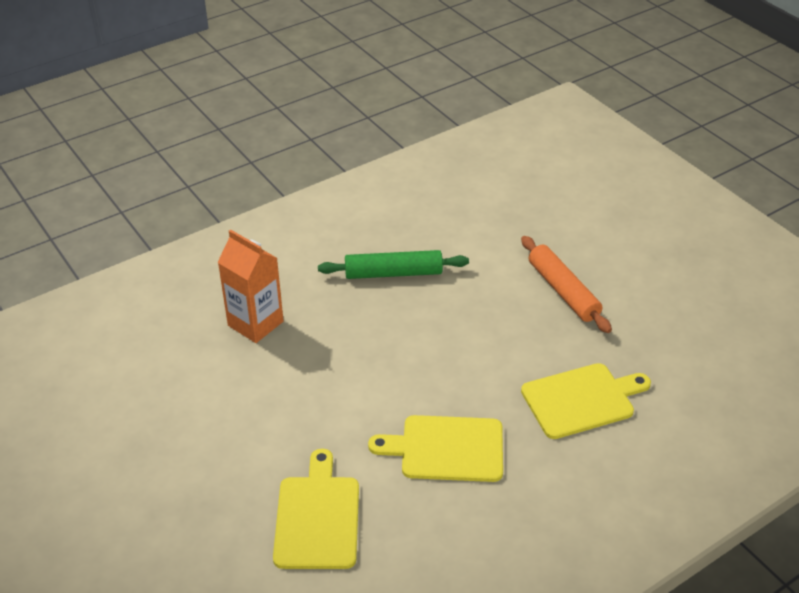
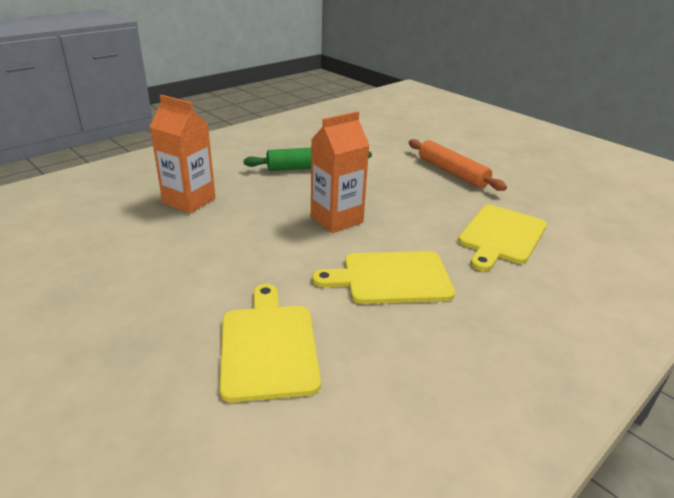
camera: 10 degrees left, 10 degrees down
(409, 363) = (336, 219): none -> orange carton
(581, 400) = (501, 236): yellow cutting board -> yellow cutting board turned 150 degrees clockwise

